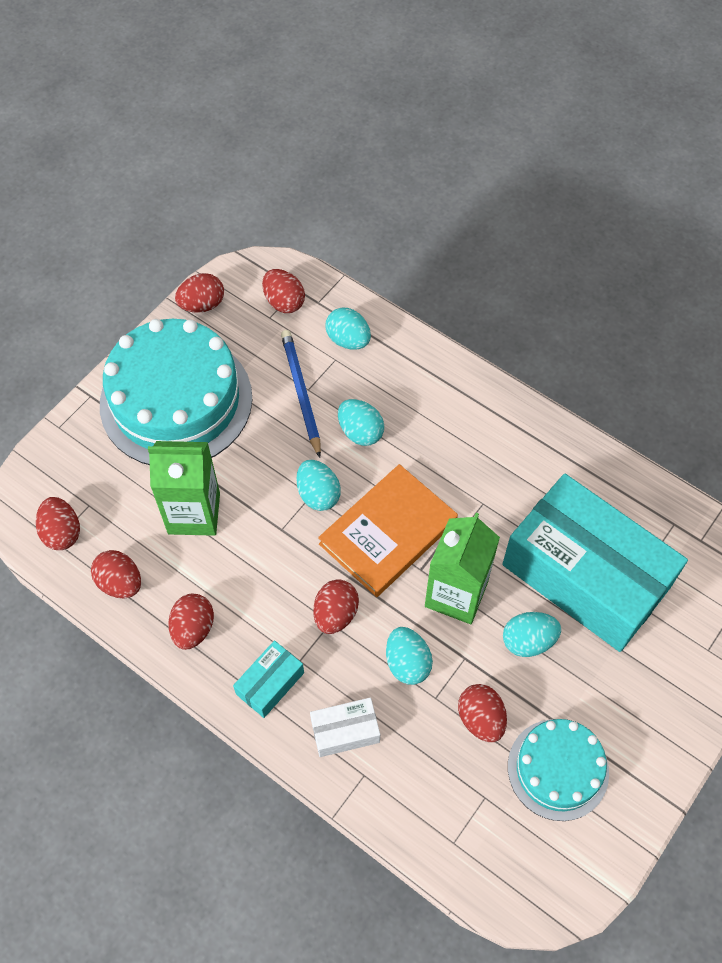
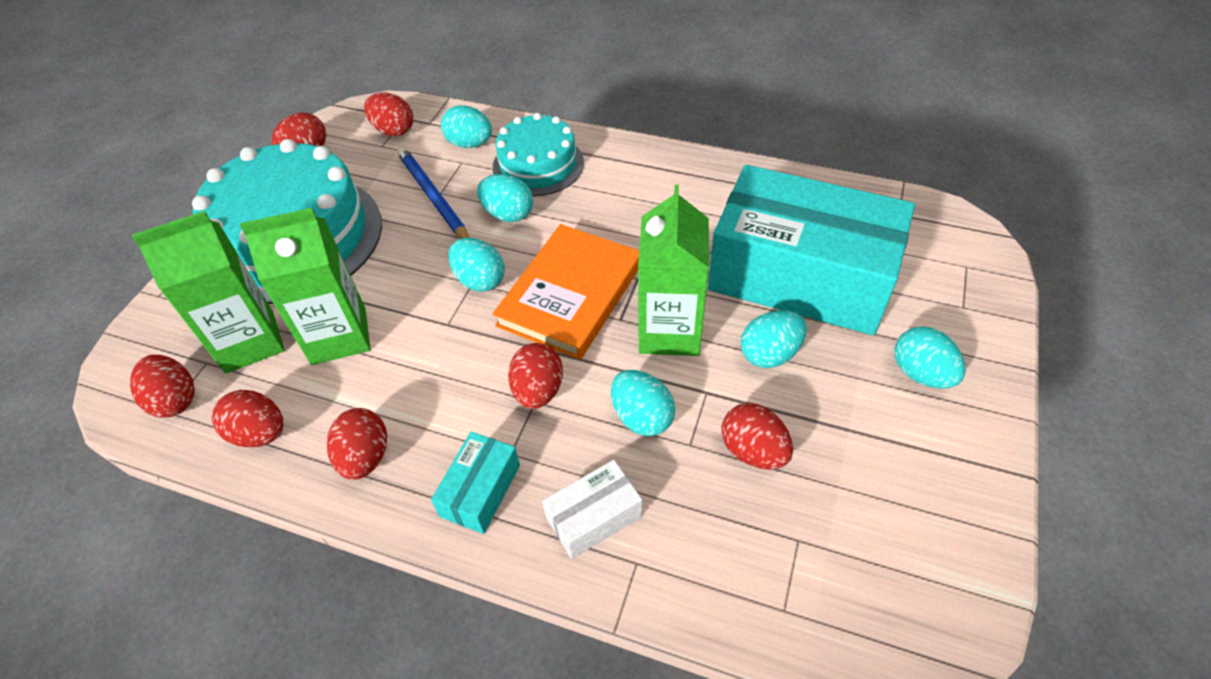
camera: 15 degrees left, 10 degrees down
(124, 496) = (250, 342): none -> green carton
(558, 769) = (869, 478): turquoise cake -> turquoise cake (538, 165)
(641, 698) = (921, 373): none -> turquoise egg

